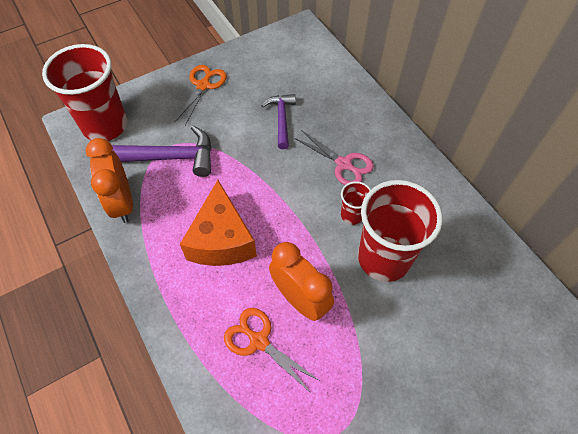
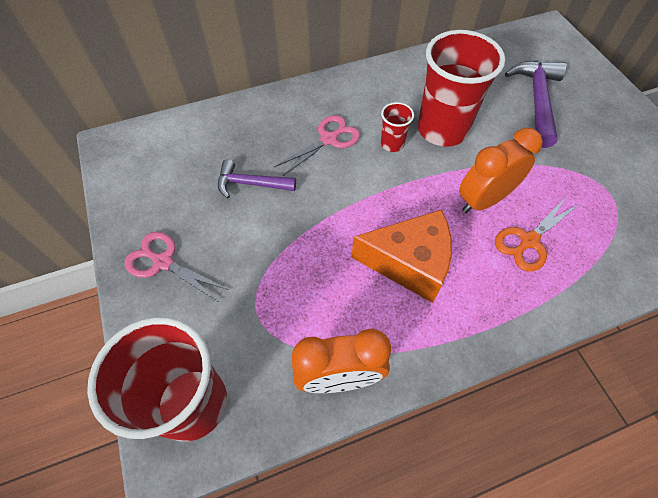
camera: 80 degrees left, 0 degrees up
(169, 157) = (276, 314): purple hammer -> purple hammer (536, 101)
(203, 85) = (163, 262): orange scissors -> pink scissors

